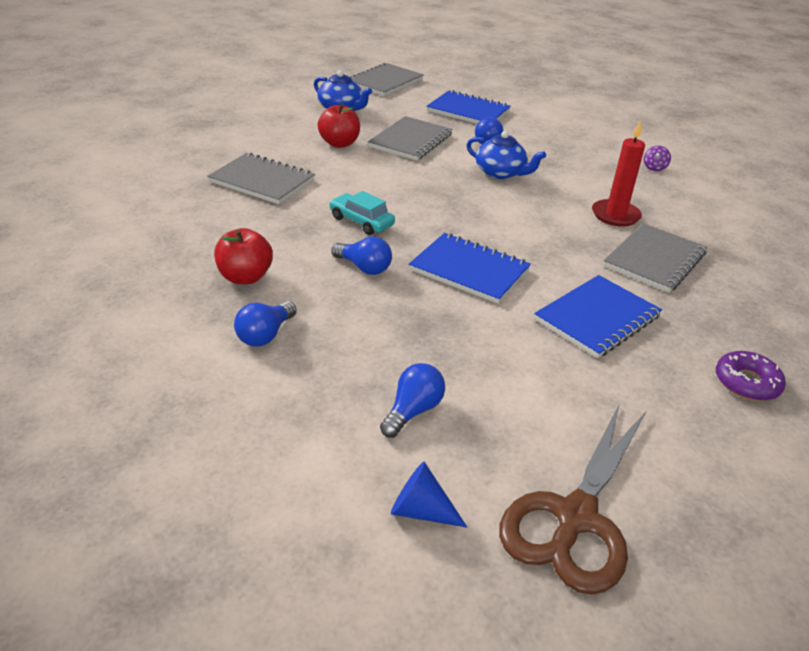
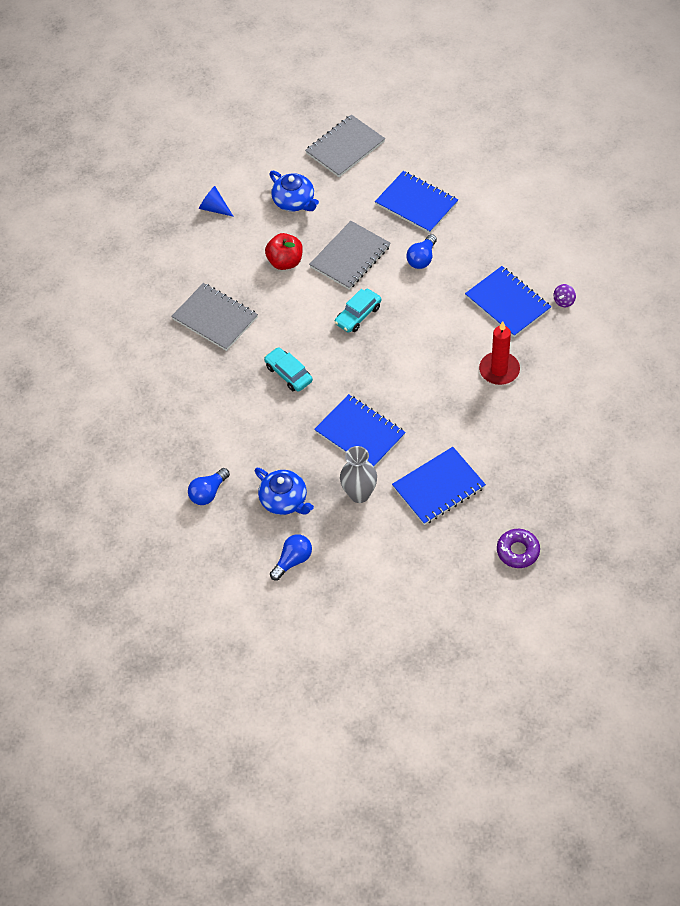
camera: 15 degrees right, 20 degrees up
(245, 277) = (197, 435): red apple -> none
(364, 268) = (282, 428): blue light bulb -> none
(421, 511) = (284, 628): blue cone -> blue cone (214, 208)
(433, 178) = (358, 315): none -> turquoise car
(490, 329) = (359, 494): none -> grey vase
(501, 173) = (419, 308): blue teapot -> blue teapot (284, 500)
(575, 518) = (368, 639): brown scissors -> none
(595, 169) = (507, 303): none -> blue notebook
(654, 260) = (508, 427): grey notebook -> none

